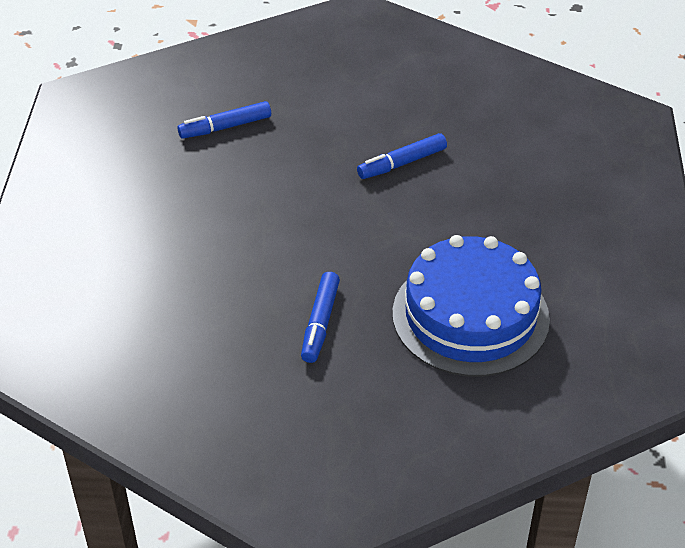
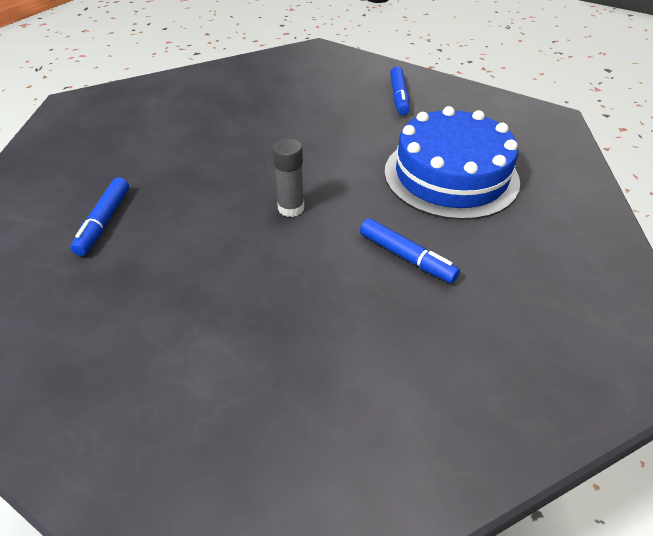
camera: 60 degrees left, 0 degrees up
(327, 224) = (291, 208): none -> grey glue stick
(402, 163) = (261, 146): blue marker -> blue marker (399, 96)

